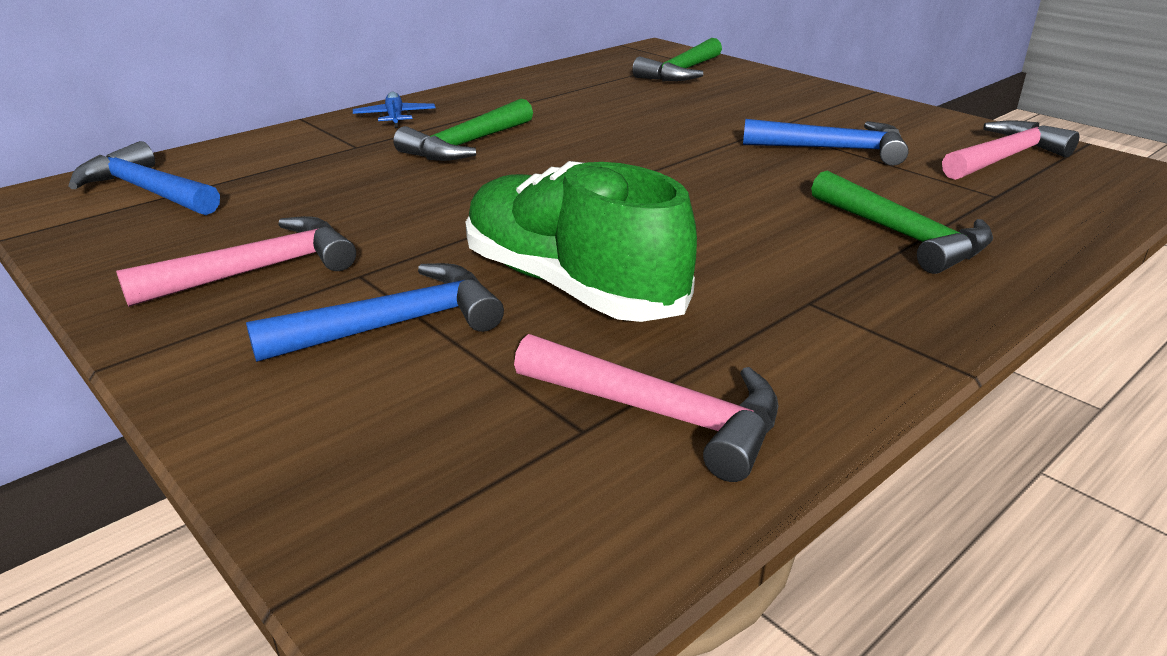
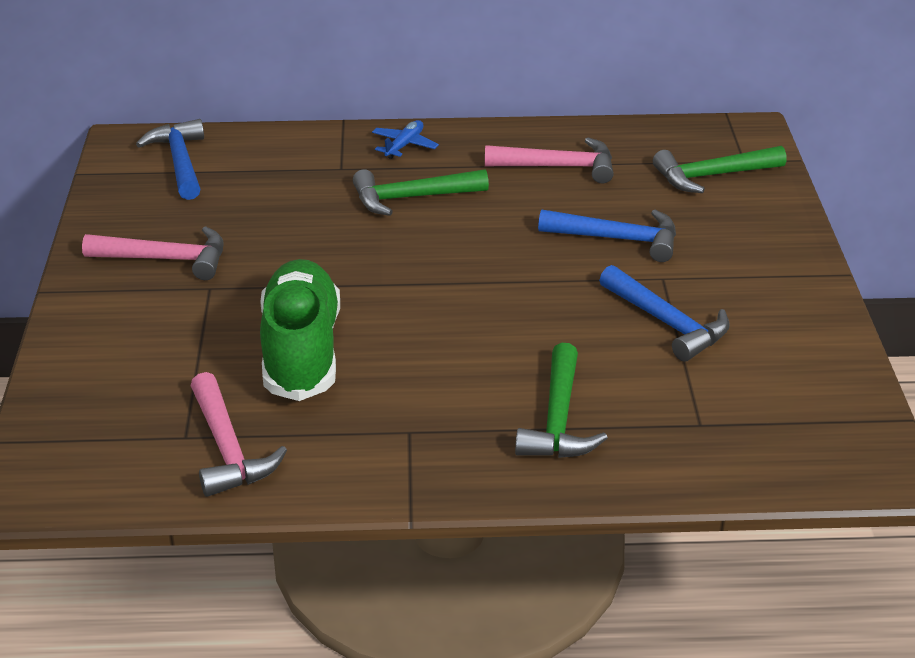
camera: 40 degrees right, 5 degrees up
(395, 325) = (184, 332): blue hammer -> blue hammer (618, 239)
(1004, 158) = (791, 397): pink hammer -> pink hammer (558, 167)

